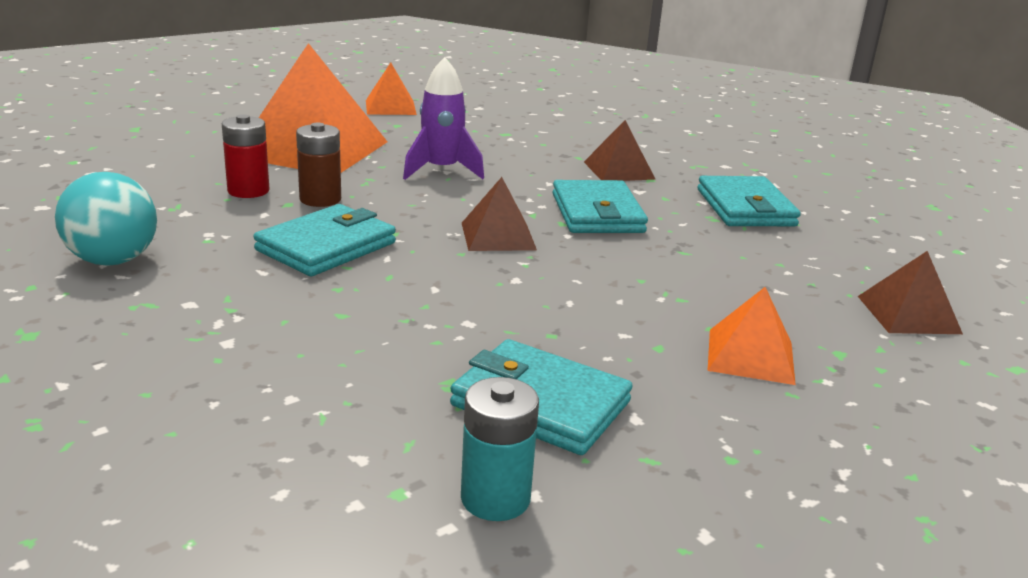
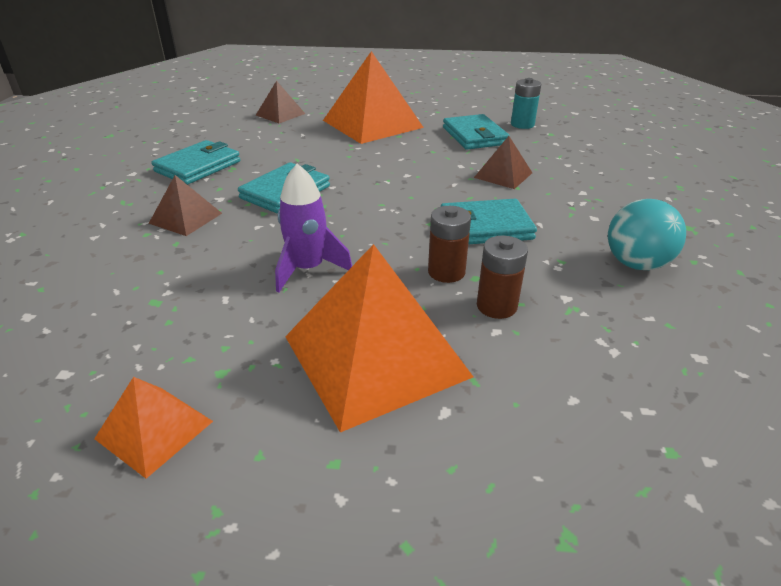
camera: 135 degrees left, 10 degrees up
(248, 191) = (496, 306): red battery -> brown battery
(498, 236) = (372, 198): brown pyramid -> brown pyramid (503, 175)
(750, 356) = (372, 124): orange pyramid -> orange pyramid, size x2.01

